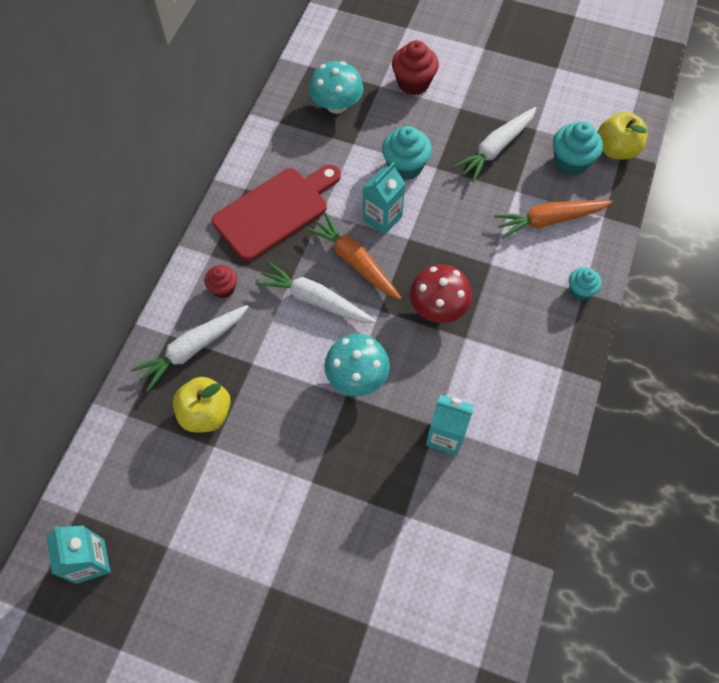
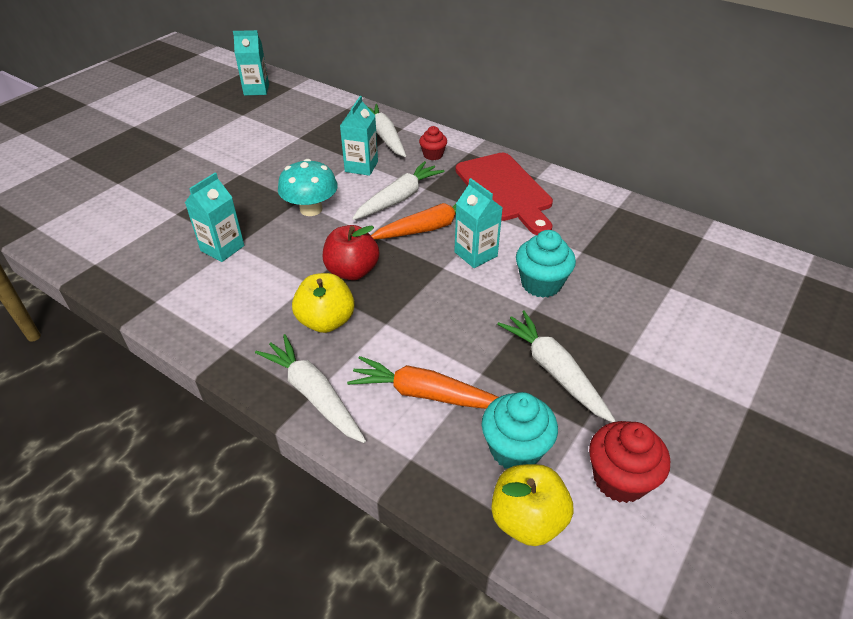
camera: 105 degrees right, 20 degrees down
(206, 413) = (327, 136): yellow apple -> yellow apple (326, 321)
(264, 353) = (361, 167): none -> turquoise carton
(336, 105) = (639, 248): turquoise mushroom -> none
(413, 83) = (675, 317): red cupcake -> red cupcake (619, 479)
(438, 308) = (352, 271): red mushroom -> red apple
(549, 220) = (425, 394): orange carrot -> orange carrot turned 75 degrees counterclockwise
(580, 290) = (313, 394): turquoise cupcake -> white carrot

